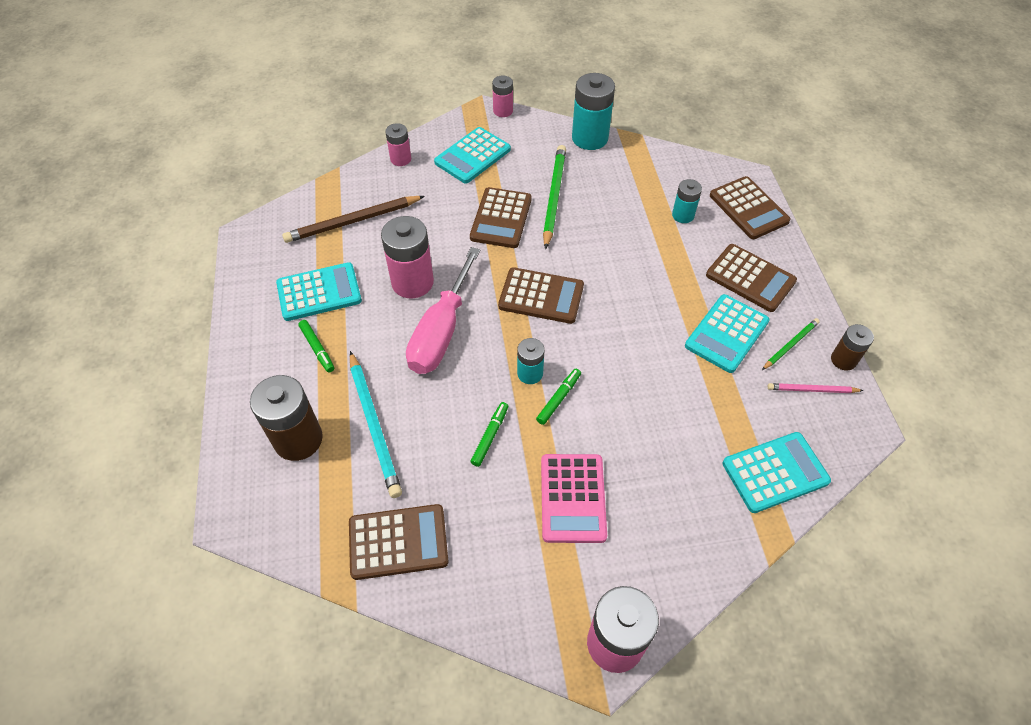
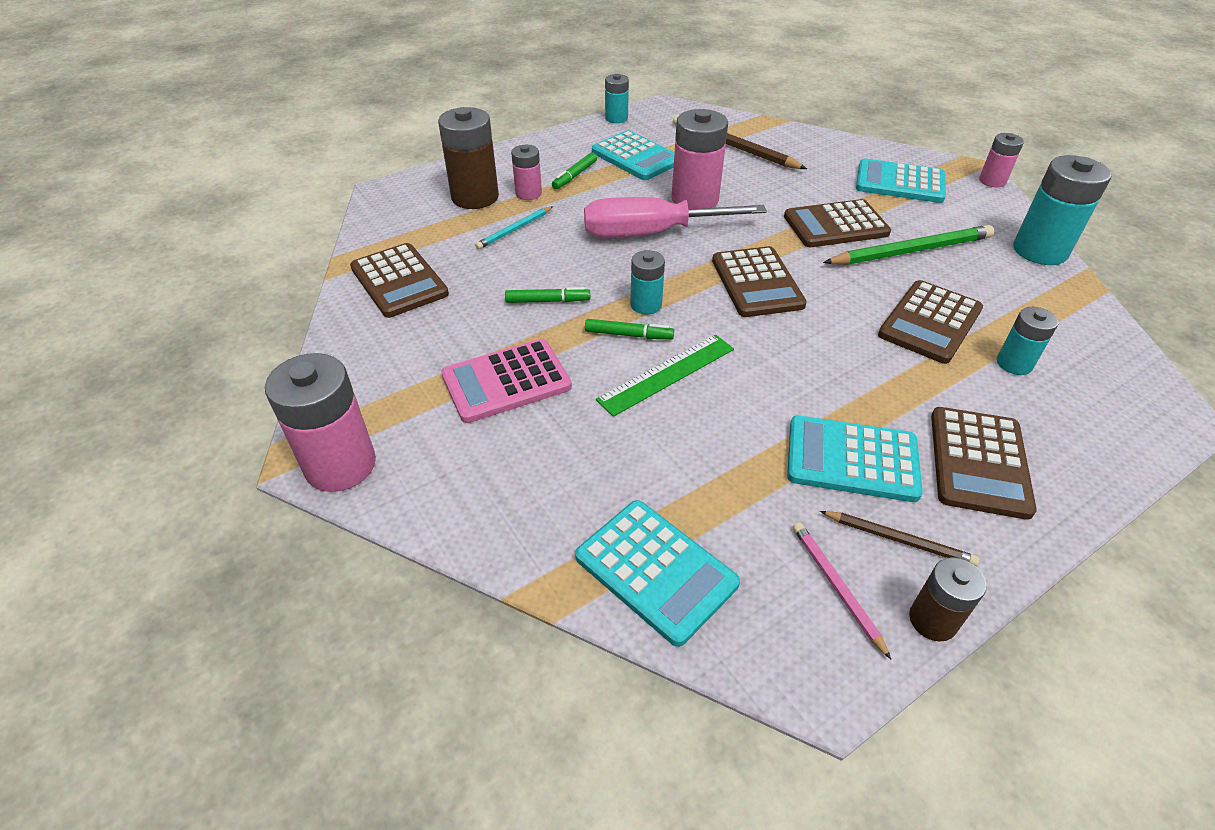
camera: 65 degrees right, 10 degrees down
(239, 278) = (616, 118): none -> turquoise battery
(374, 425) = (514, 230): turquoise pencil -> turquoise pencil, size x0.55
(401, 159) = (840, 146): pink battery -> pink battery (528, 193)
(611, 393) = (667, 374): none -> green ruler
(748, 208) = (1113, 429): brown calculator -> brown calculator (930, 322)
(790, 345) = (899, 539): green pencil -> brown pencil

